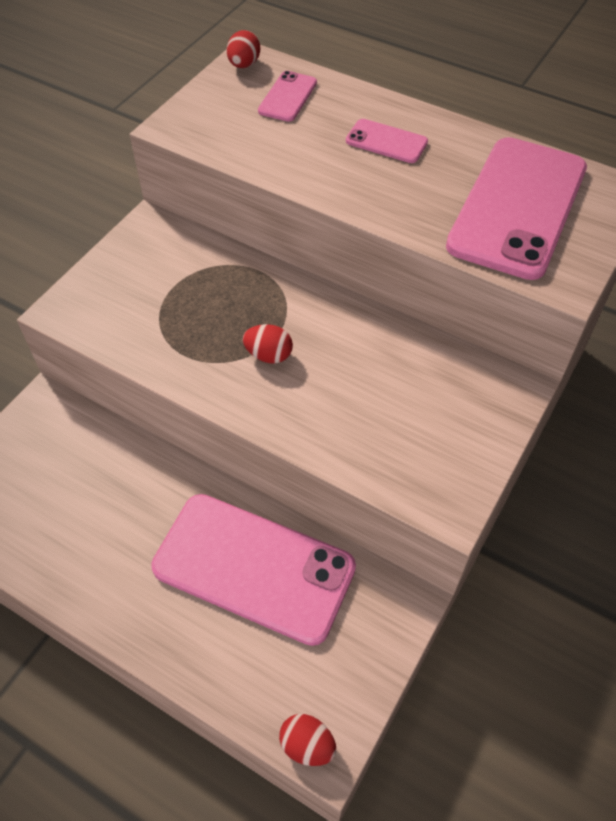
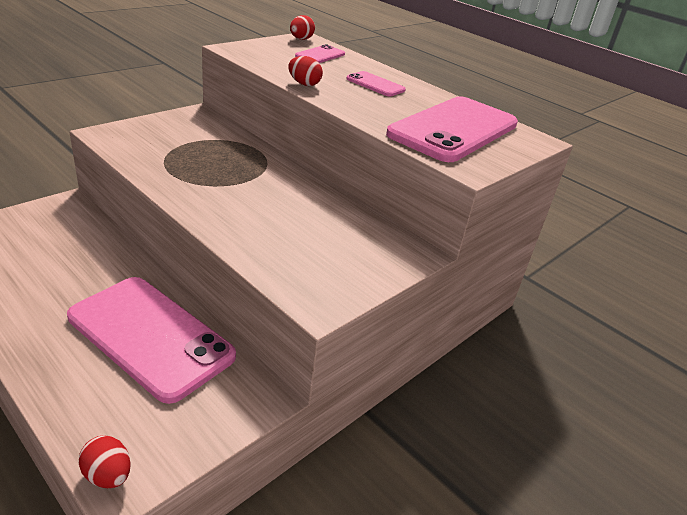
camera: 10 degrees right, 20 degrees down
(269, 355) = (233, 188): red egg -> red egg (304, 84)

